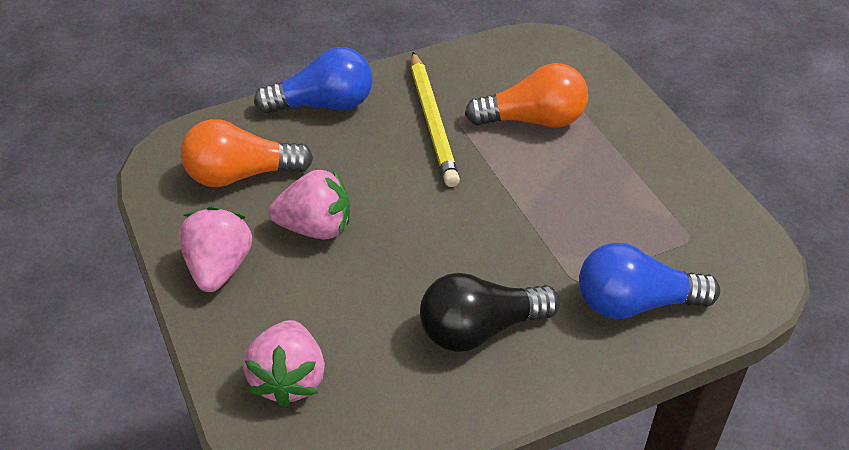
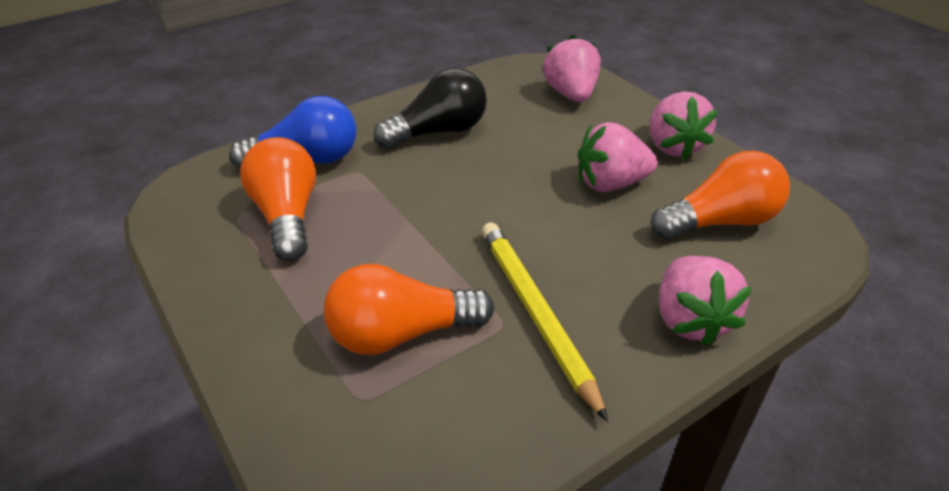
camera: 170 degrees right, 5 degrees down
(323, 105) = (690, 320): blue light bulb -> pink strawberry
(640, 231) = (287, 216): none -> orange light bulb

